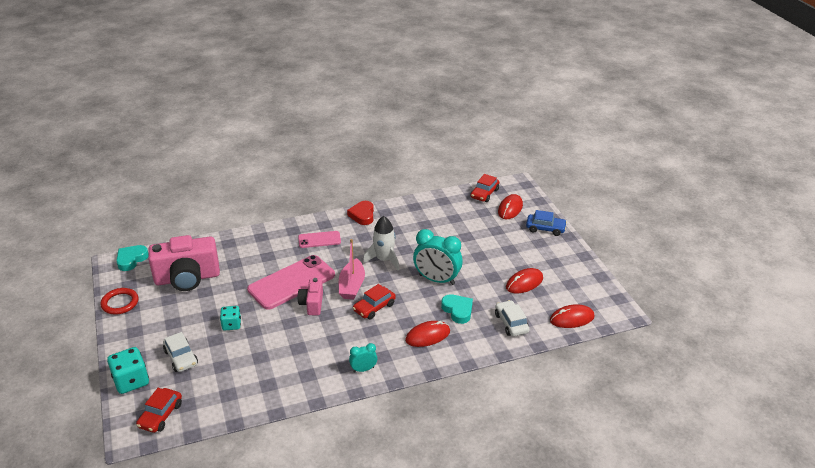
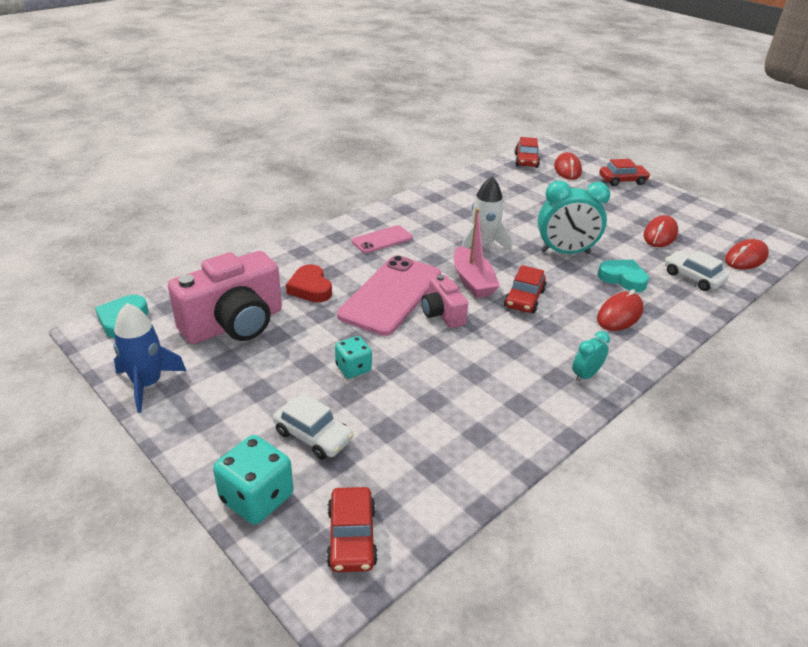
camera: 25 degrees left, 0 degrees up
(120, 303) = (147, 384): red ring -> blue rocket
(362, 215) = (411, 204): red heart -> red heart (310, 288)
(545, 228) = (622, 180): blue car -> red car

